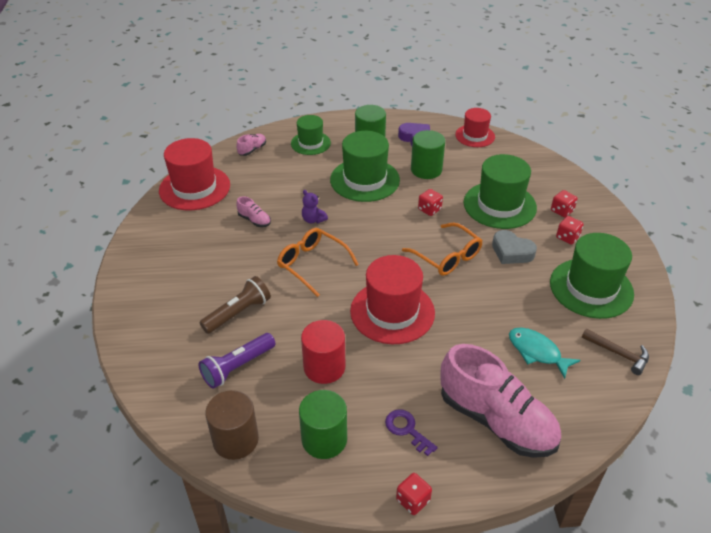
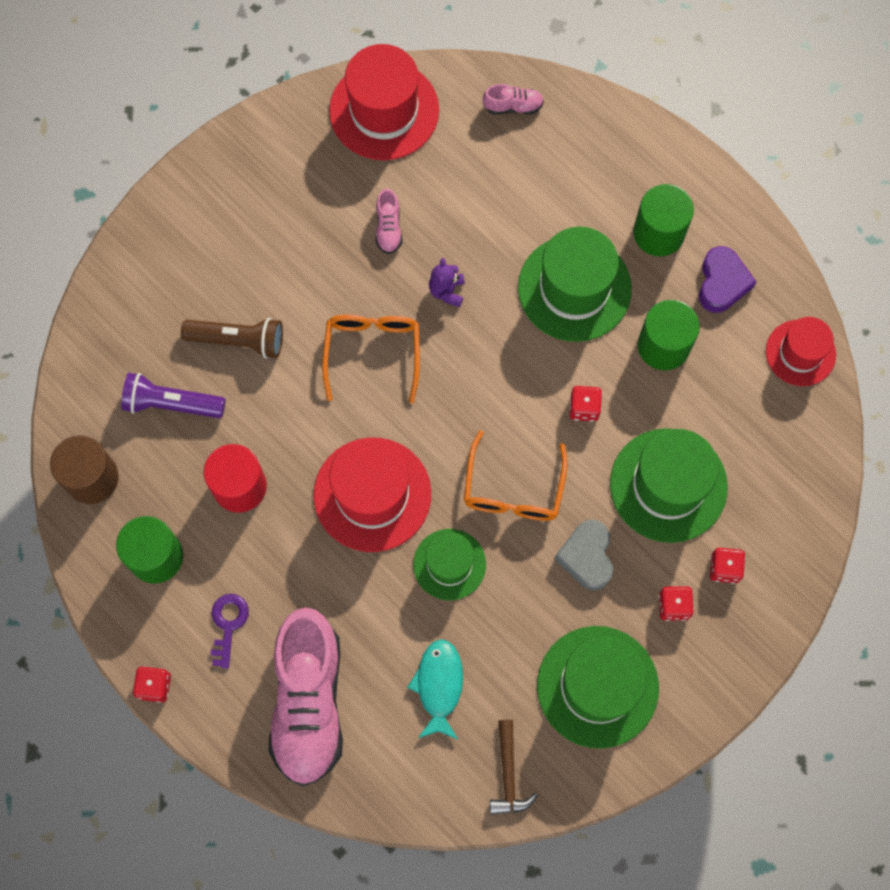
camera: 50 degrees right, 30 degrees up
(310, 143) = (590, 162): green hat -> green hat (449, 564)

